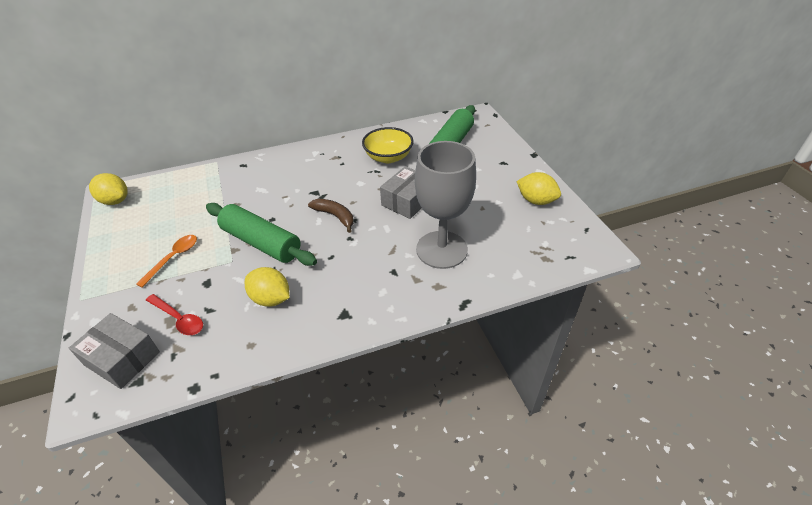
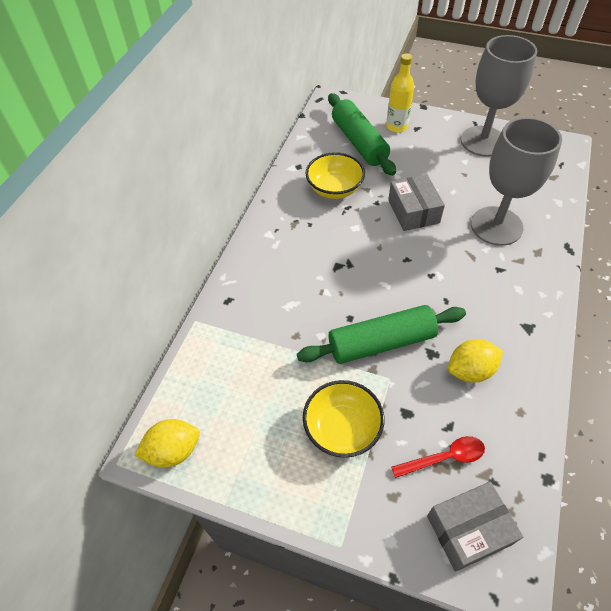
camera: 50 degrees left, 10 degrees up
(173, 258) = (342, 428): orange spoon -> yellow bowl
(335, 216) = (390, 269): brown banana -> none
(491, 153) = (396, 126): none -> yellow bottle
(536, 201) = (483, 141): yellow lemon -> grey goblet

